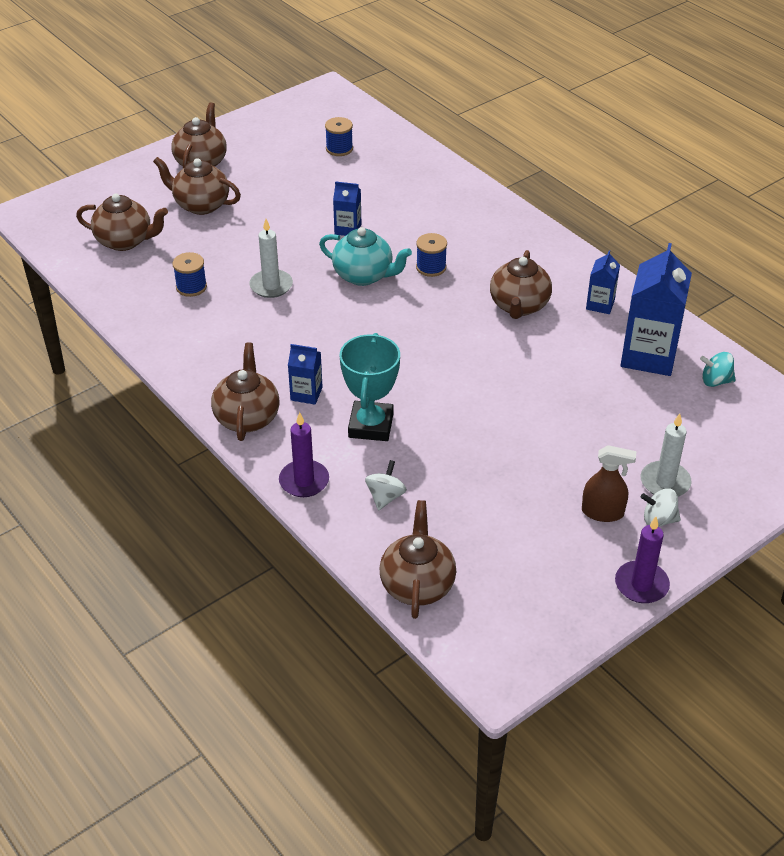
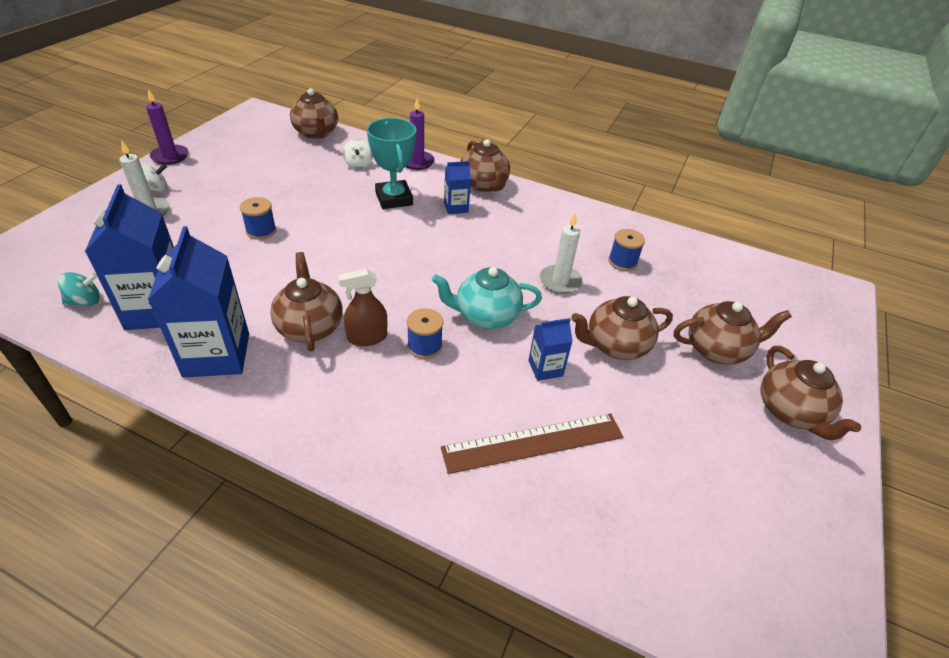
camera: 150 degrees right, 0 degrees up
(125, 241) = (726, 287): brown teapot -> brown teapot (615, 346)
(339, 149) = (669, 509): blue spool -> blue spool (261, 231)
(394, 194) = (533, 442): none -> brown ruler
(600, 304) = (217, 355): blue carton -> blue carton, size x1.98
(602, 512) = (200, 185): brown spray bottle -> brown spray bottle (367, 337)

